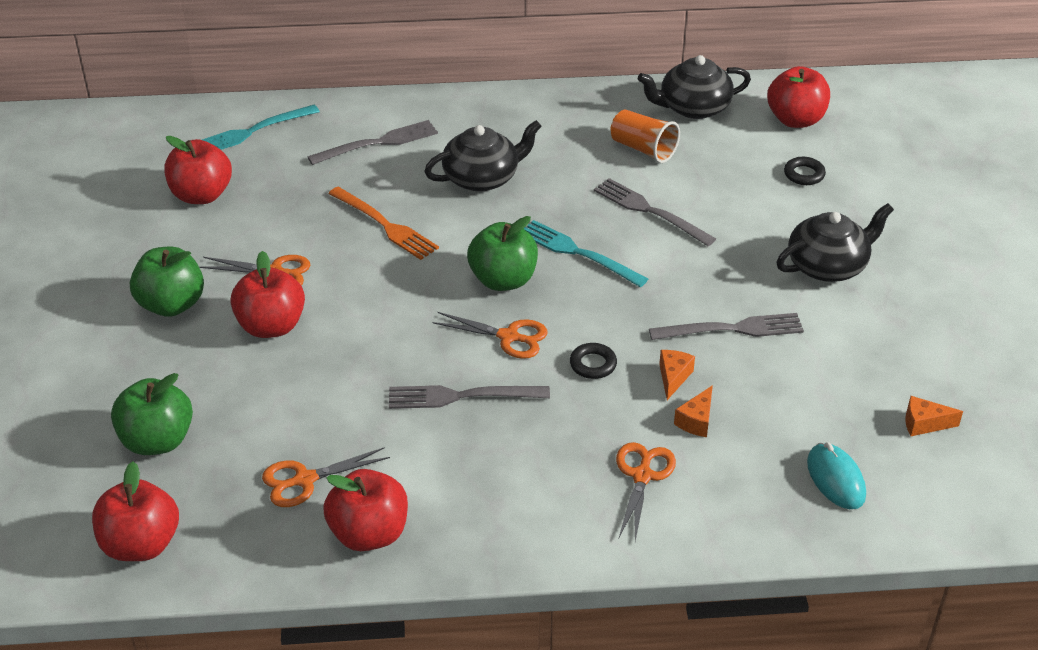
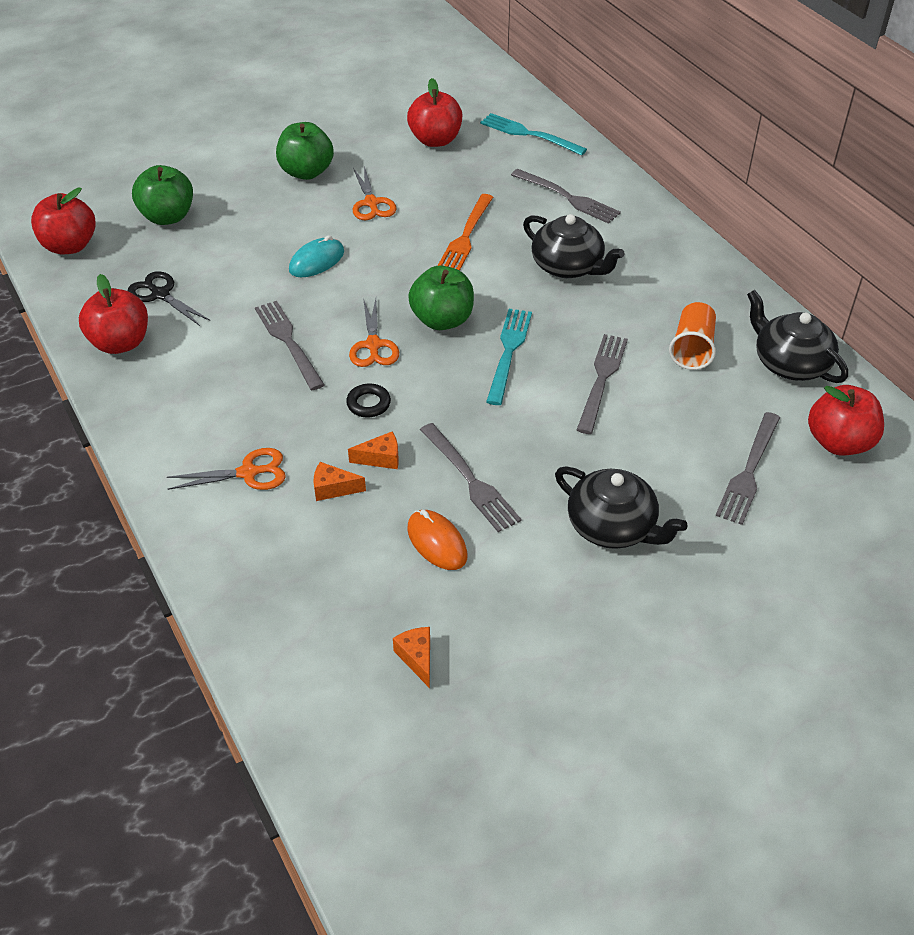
camera: 65 degrees right, 5 degrees up
(271, 326) = (311, 223): red apple -> none
(305, 480) = (160, 294): orange scissors -> black scissors
(798, 373) = (437, 542): none -> orange mouse
(804, 174) = (749, 472): black ring -> grey fork
(835, 479) = (305, 605): turquoise mouse -> turquoise mouse (316, 261)

